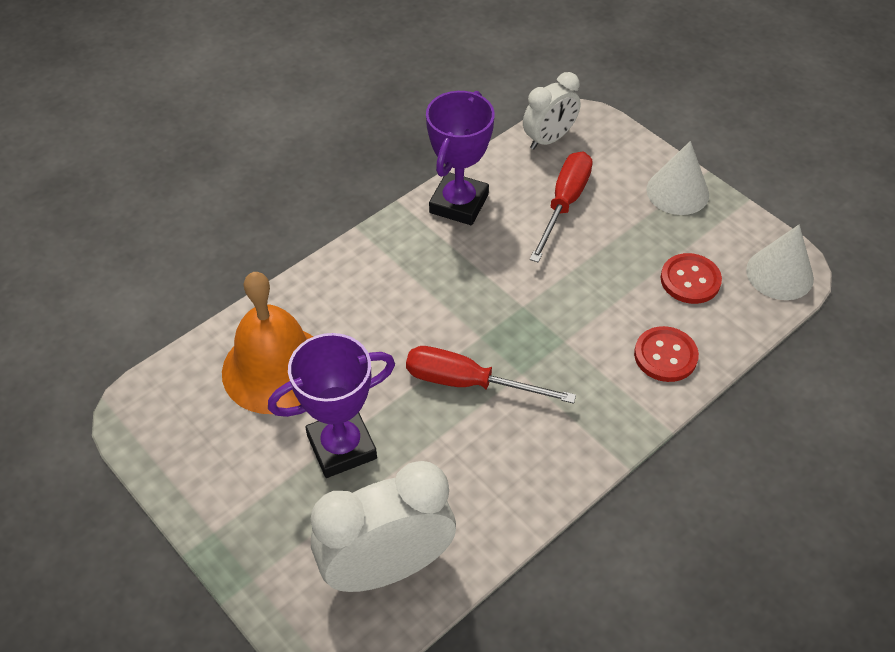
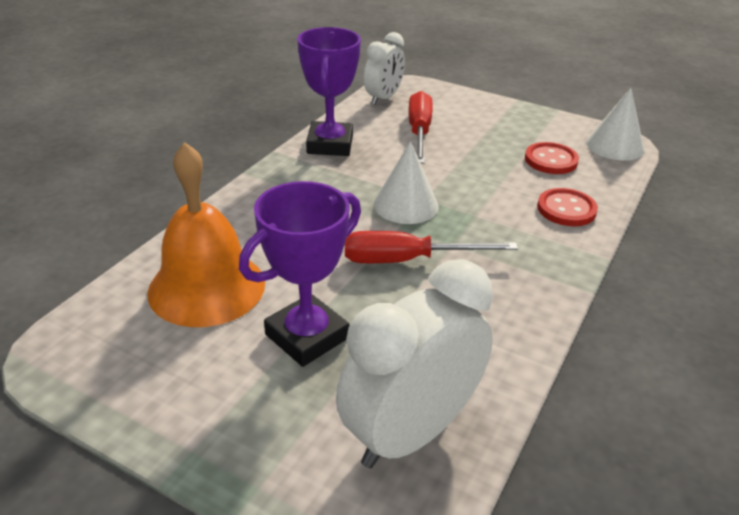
camera: 20 degrees left, 15 degrees down
(677, 192) = (503, 113): white cone -> white cone (406, 205)

